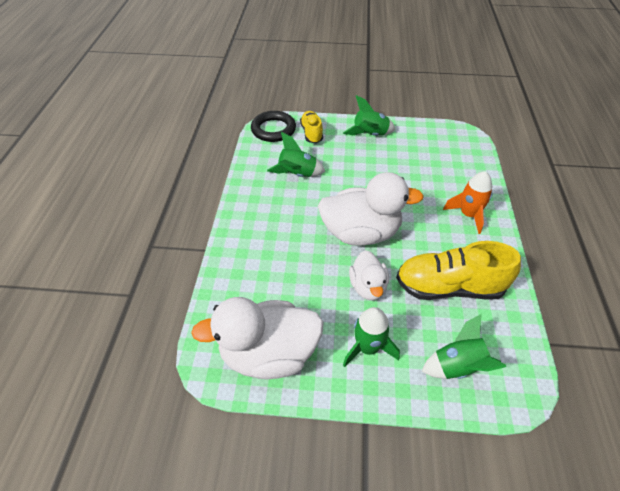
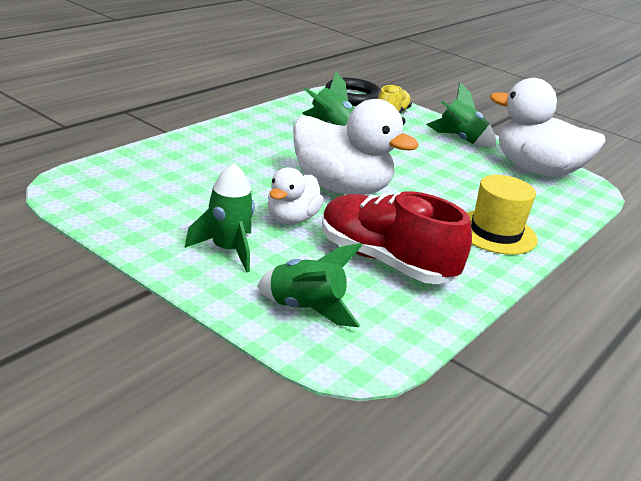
camera: 30 degrees right, 20 degrees down
(269, 354) = (126, 206): white duck -> white duck (536, 170)
(449, 287) = (385, 261): yellow shoe -> red shoe
(468, 215) = (495, 232): orange rocket -> yellow hat

